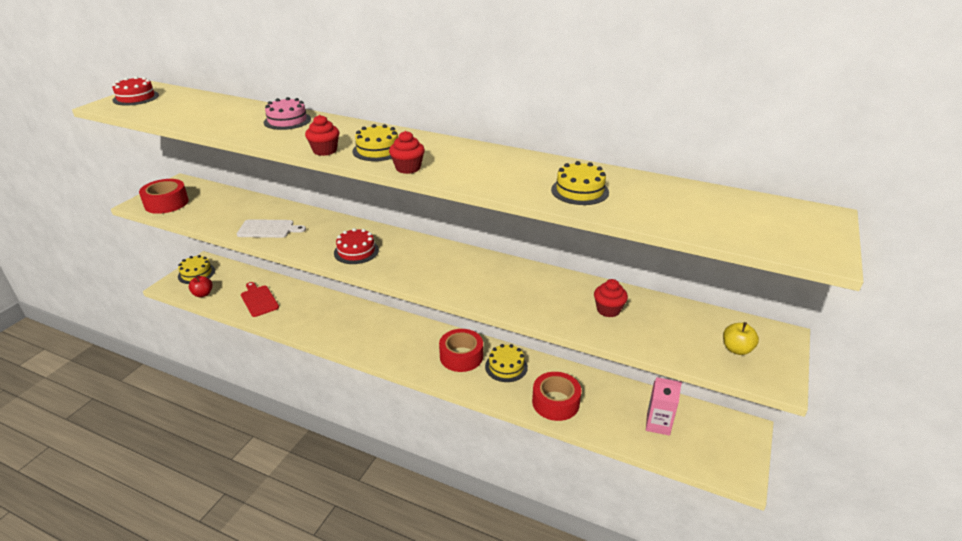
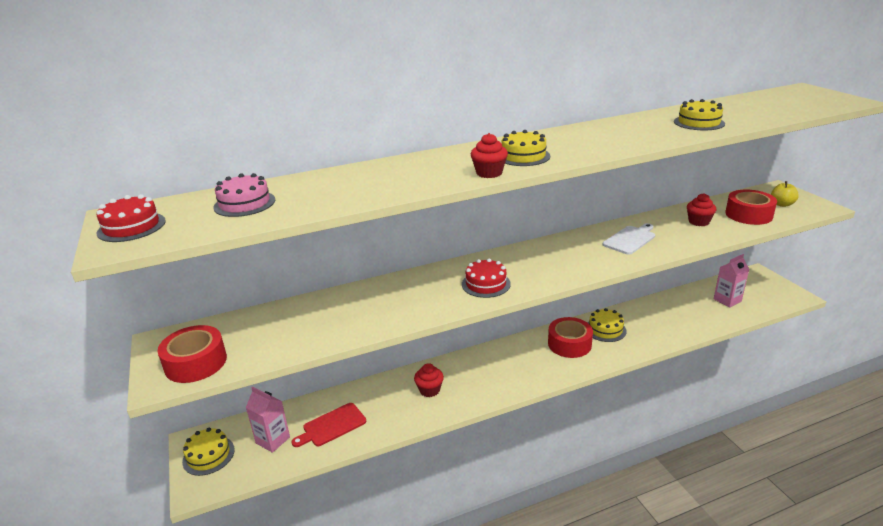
camera: 45 degrees left, 5 degrees down
(203, 294) = (258, 464): red apple -> none
(227, 286) = (273, 440): none -> pink carton
(259, 300) = (332, 426): red cutting board -> red cutting board turned 45 degrees counterclockwise
(268, 229) = (371, 315): white cutting board -> white cutting board (630, 239)
(287, 120) = (381, 172): pink cake -> pink cake (244, 203)
(408, 168) = (580, 155): red cupcake -> red cupcake (429, 390)
(555, 402) = (667, 327): red tape -> red tape (748, 215)

